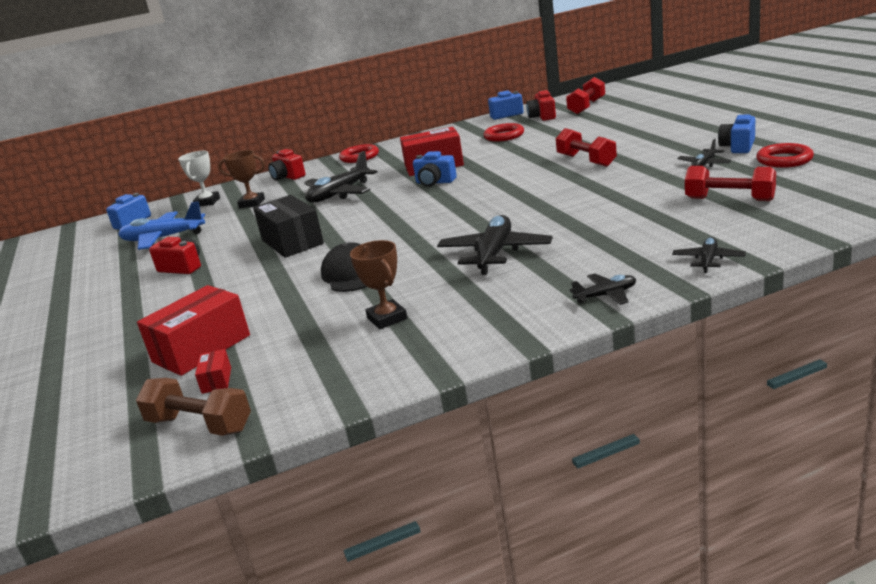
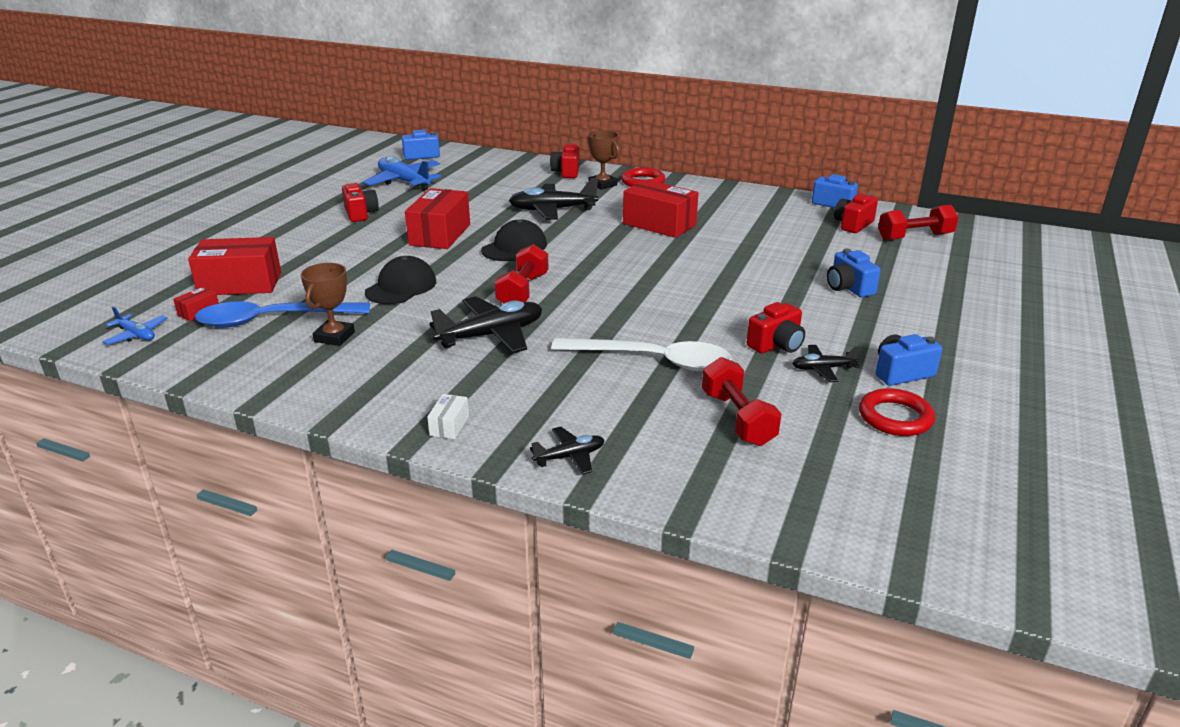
camera: 40 degrees right, 5 degrees up
(200, 425) = (136, 335): brown dumbbell -> blue plane
(207, 202) = (484, 165): white trophy -> none
(252, 203) = (498, 183): brown trophy -> brown trophy (602, 184)
(292, 242) = (440, 234): black box -> red box
(304, 343) = (272, 320): none -> blue spoon
(371, 219) = (514, 247): none -> black cap
(435, 182) = (621, 241): blue camera -> blue camera (848, 288)
(504, 136) = (774, 226): red ring -> none
(586, 161) = (757, 296): red dumbbell -> red dumbbell (523, 291)
(606, 295) = (449, 425): black plane -> white box
(620, 208) = (653, 360): none -> white spoon
(656, 169) = (776, 345): none -> red camera

